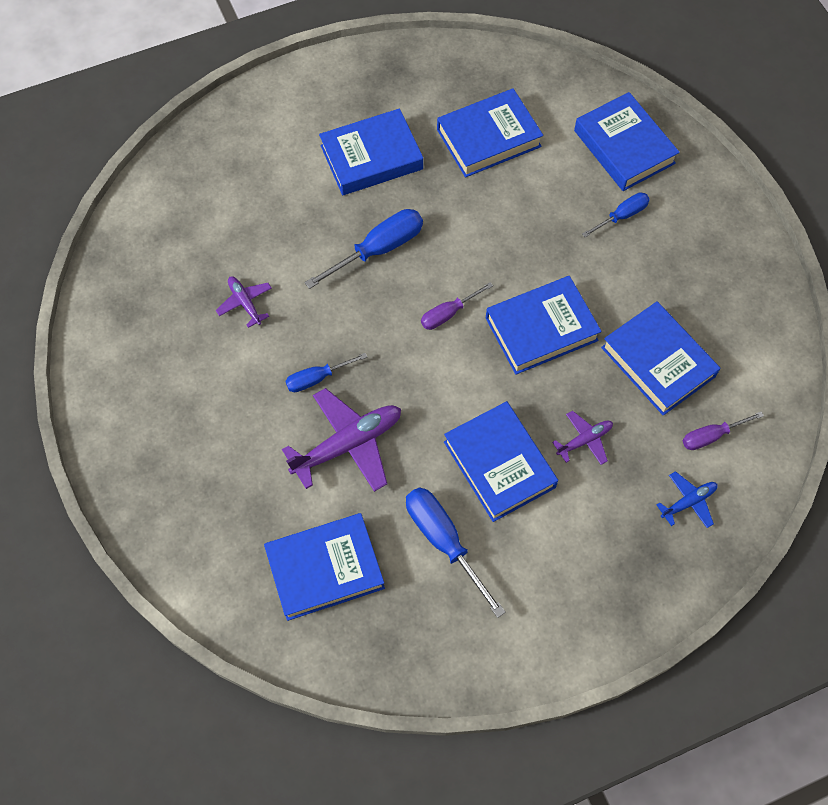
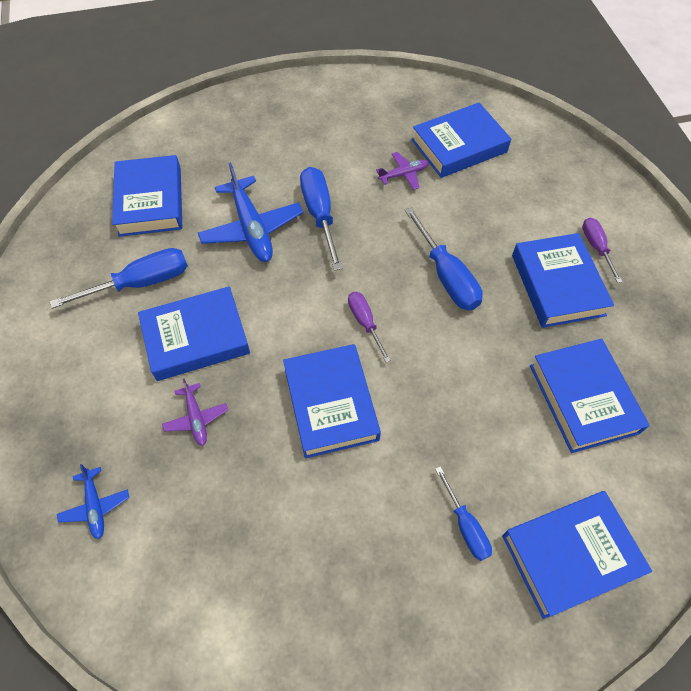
camera: 100 degrees right, 5 degrees down
(316, 378) = (319, 214): blue screwdriver -> blue screwdriver, size x1.66
(348, 444) = (252, 228): purple plane -> blue plane
(658, 362) = (264, 517): blue book -> blue book (459, 146)
(710, 436) = (159, 553): purple screwdriver -> purple screwdriver (596, 247)

